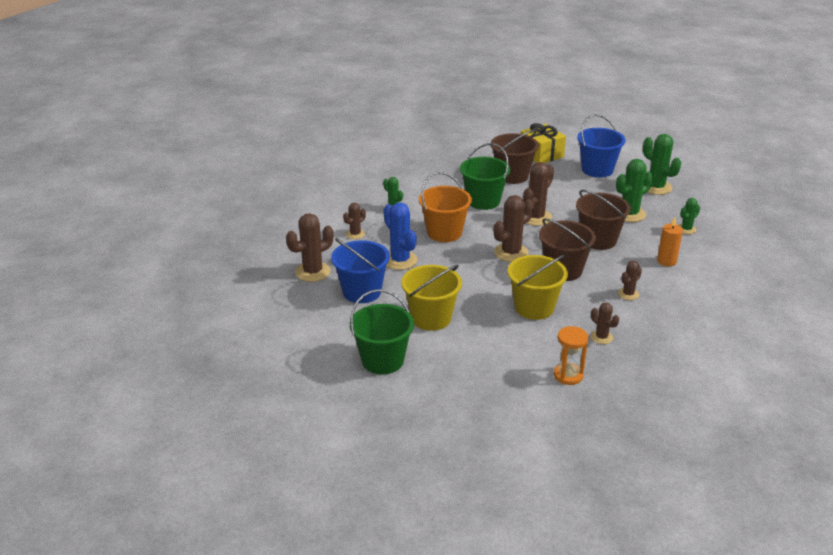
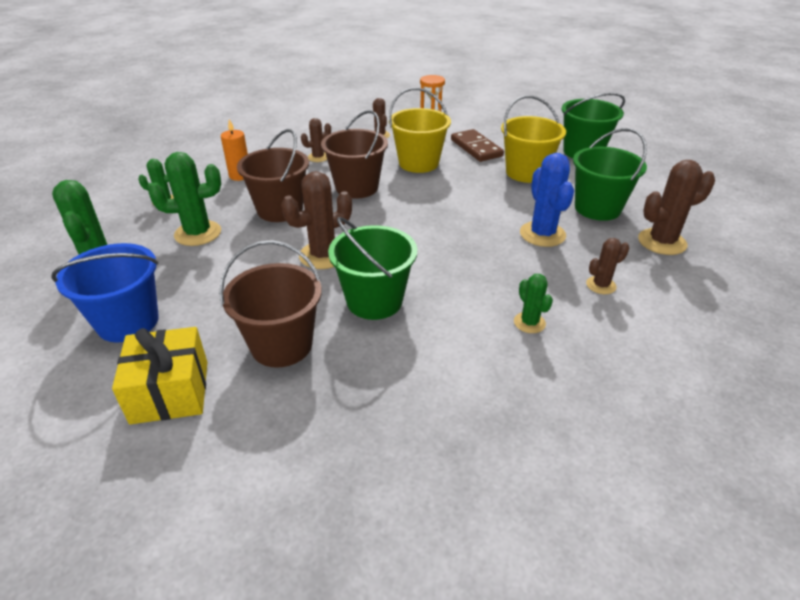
camera: 160 degrees left, 5 degrees up
(362, 292) = (597, 208): blue bucket -> green bucket
(444, 232) = (466, 260): orange bucket -> none
(493, 341) = (476, 148): none -> brown domino
(511, 253) = (397, 216): brown cactus -> none

